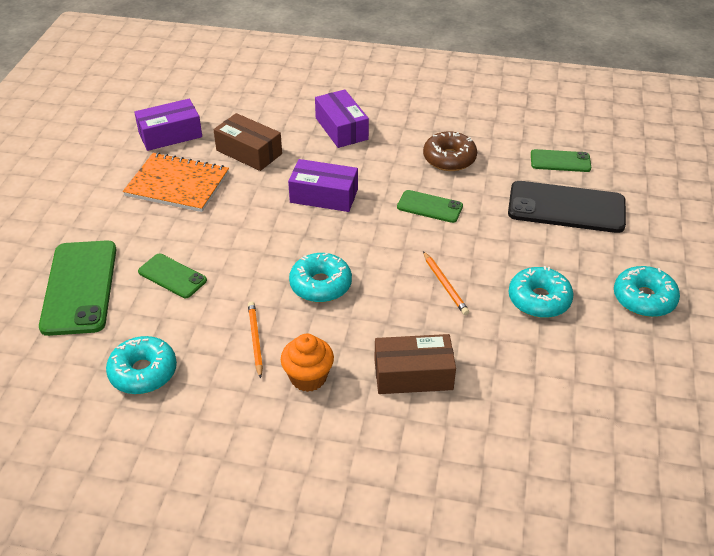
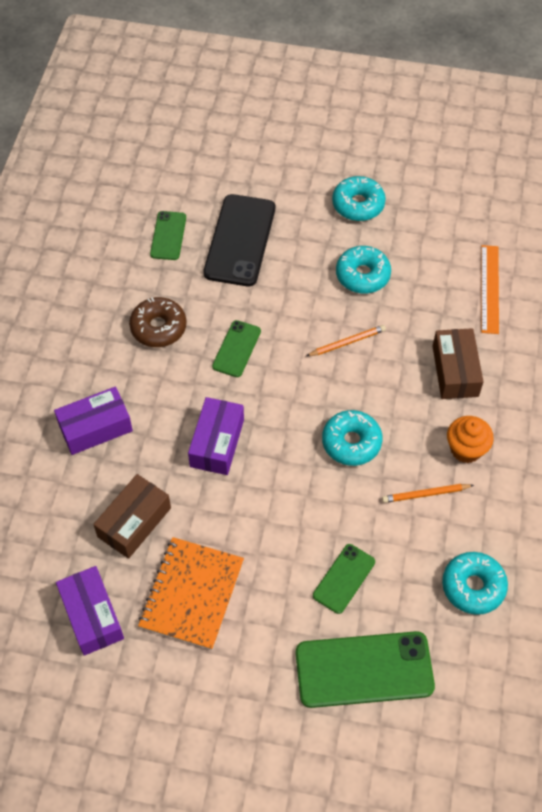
camera: 90 degrees left, 15 degrees up
(541, 417) = (489, 289): none -> orange ruler

